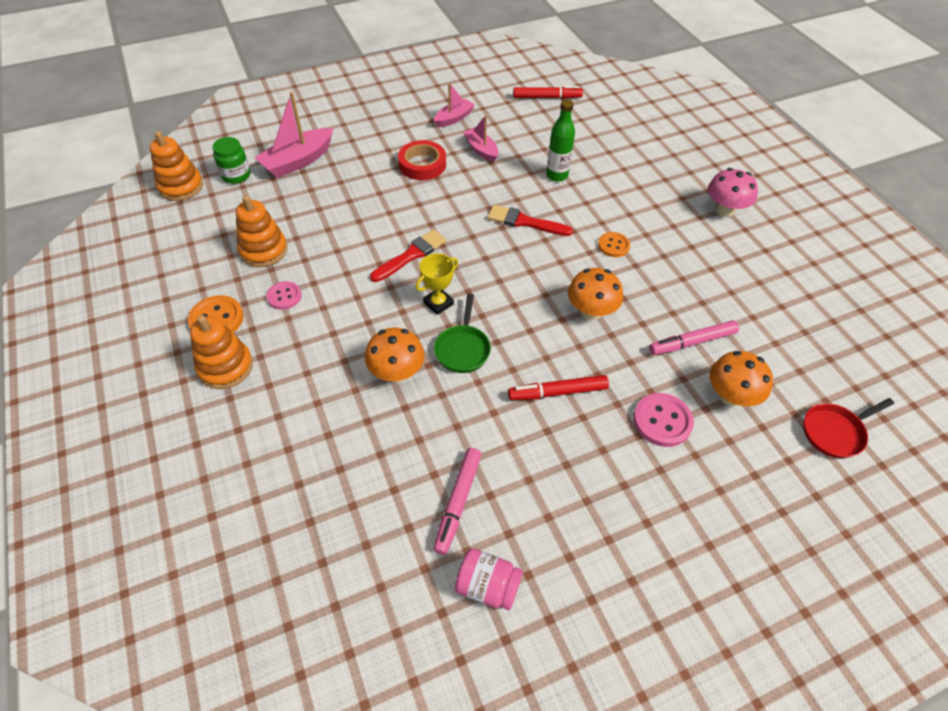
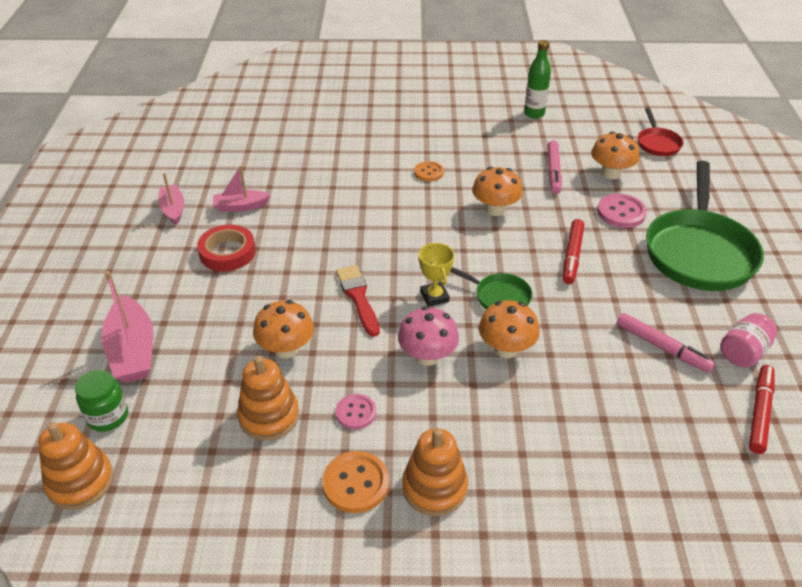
camera: 65 degrees left, 10 degrees down
(334, 235) = (286, 349): none -> orange mushroom
(525, 222) = (364, 211): red brush -> none
(547, 97) = (200, 142): red marker -> red marker (759, 412)
(557, 175) = (317, 173): green bottle -> green bottle (534, 114)
(640, 514) = (699, 252): none -> green pan
(724, 210) = (426, 106): pink mushroom -> pink mushroom (427, 356)

